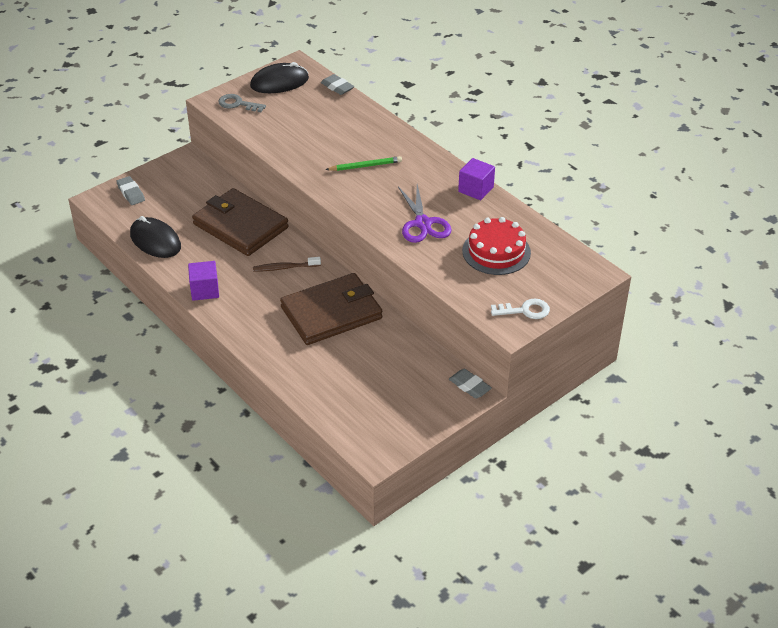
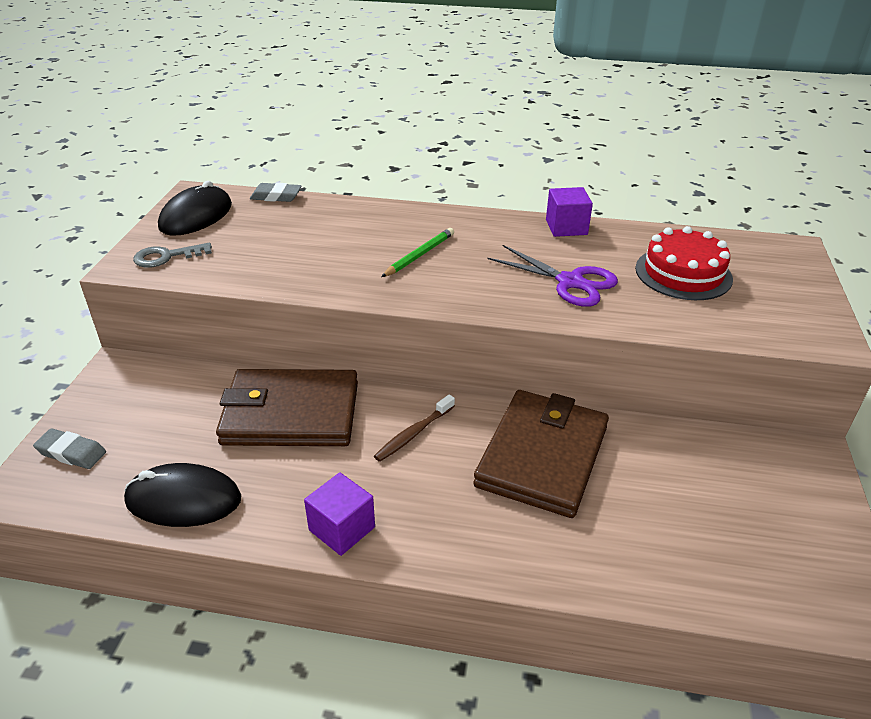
camera: 40 degrees left, 5 degrees down
(469, 386) = (799, 448): grey eraser -> none
(525, 310) = (808, 315): white key -> none

